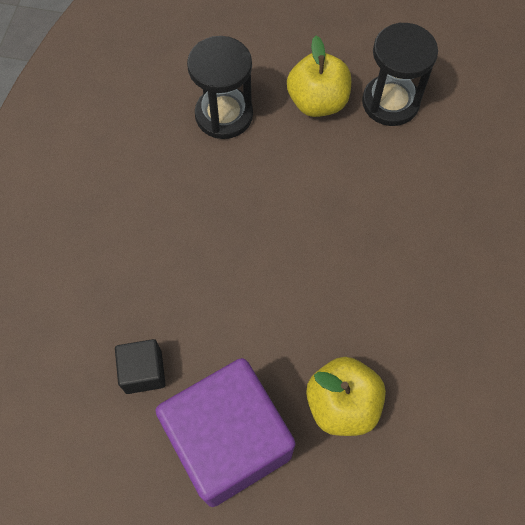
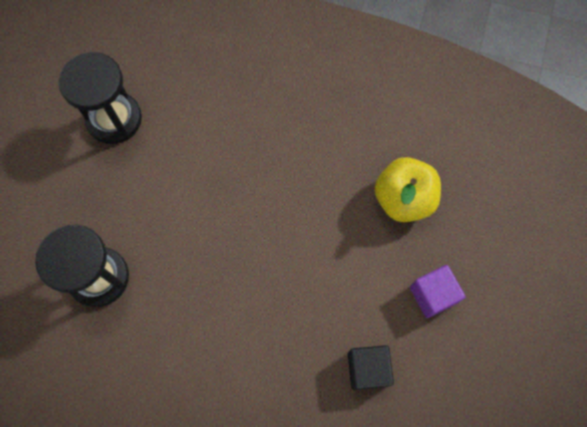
camera: 85 degrees left, 5 degrees up
(229, 441) = (432, 295): purple cube -> purple cube, size x0.44
(317, 102) = (101, 185): yellow apple -> none

